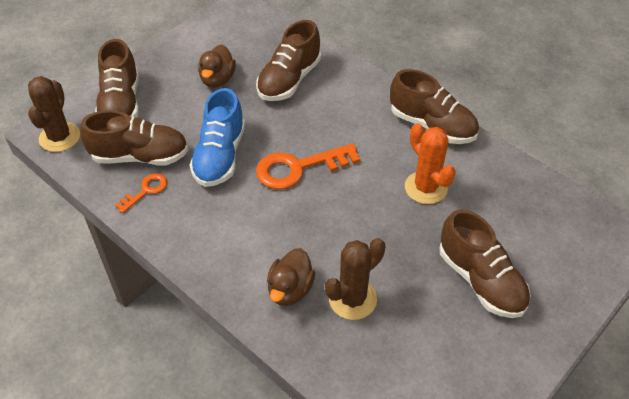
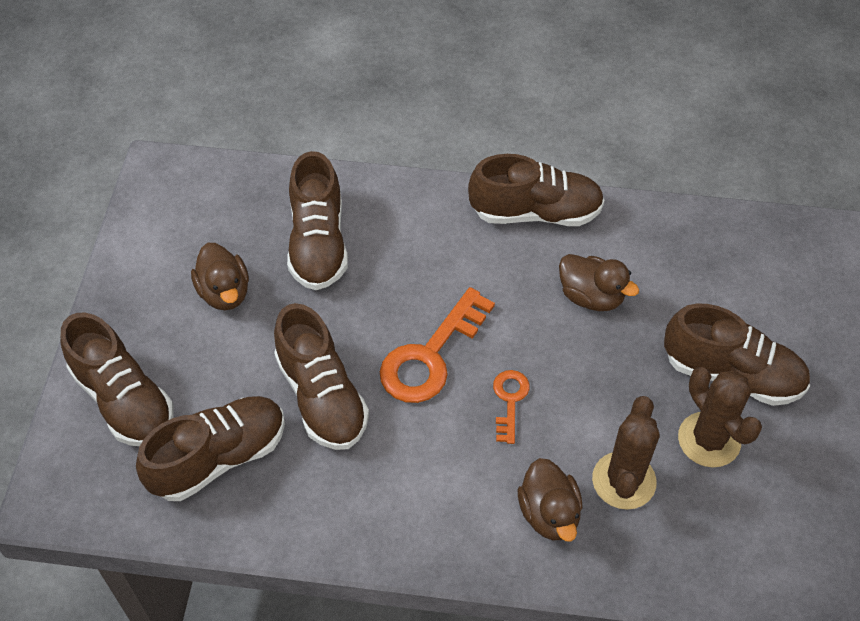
camera: 35 degrees left, 5 degrees up
(59, 137) = (82, 497): brown cactus -> brown cactus (709, 440)
(146, 191) = (269, 499): orange key -> orange key (509, 400)
(220, 156) = (322, 396): blue shoe -> brown shoe
(426, 188) = (591, 296): orange cactus -> brown duck

